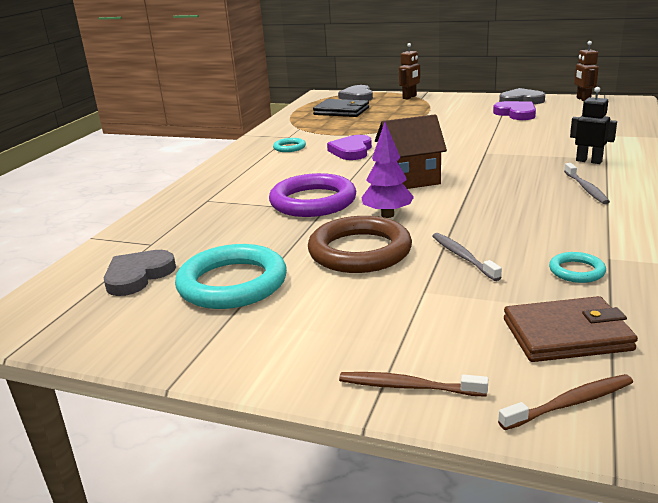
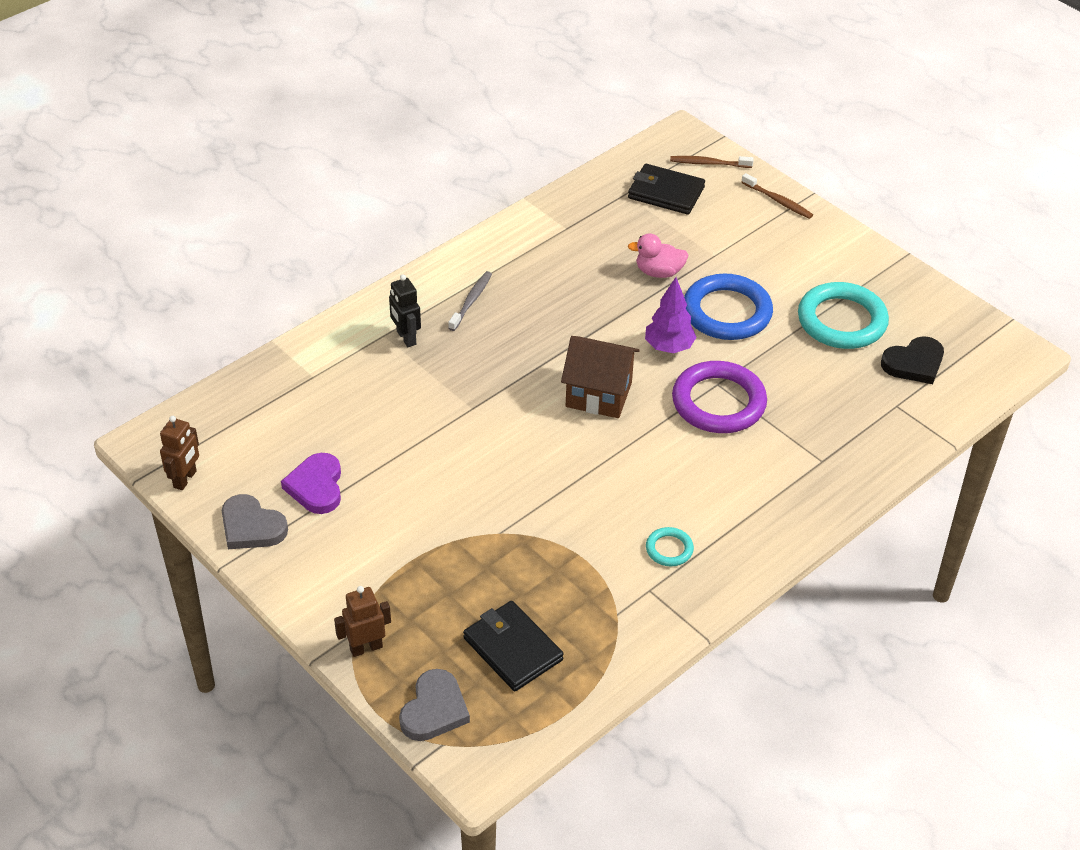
camera: 155 degrees left, 20 degrees up
(138, 276) = (914, 363): grey heart -> black heart
(351, 151) = (603, 494): purple heart -> none
(360, 251) = (727, 312): brown ring -> blue ring
(463, 257) = (659, 272): grey toothbrush -> pink duck
(567, 335) = (666, 192): brown wallet -> black wallet
(576, 271) = (602, 227): turquoise ring -> none

